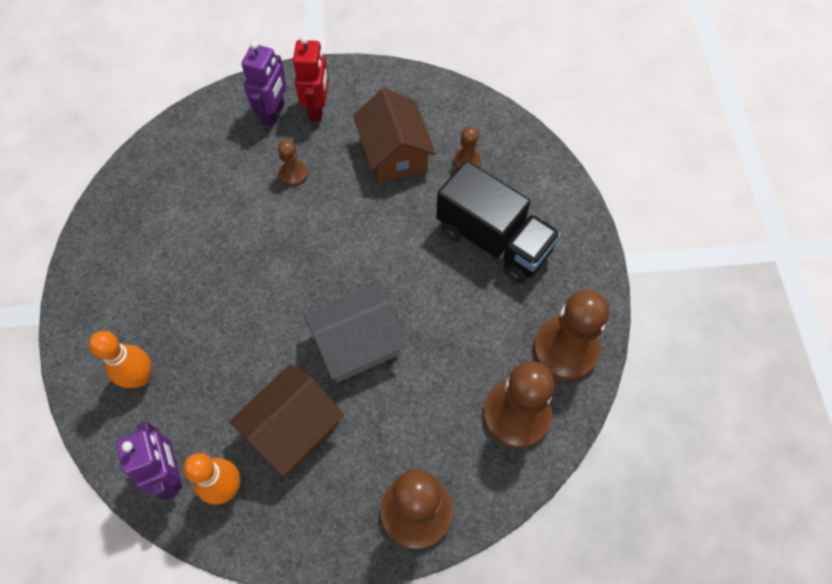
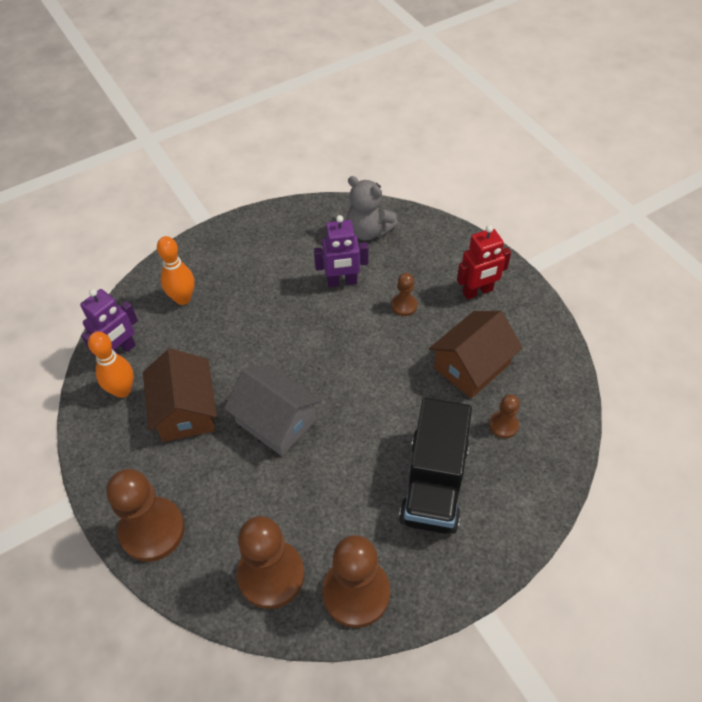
camera: 65 degrees right, 10 degrees down
(180, 161) = (368, 231): none -> grey teddy bear
(274, 114) = (451, 266): purple robot -> purple robot (342, 282)
(293, 428) = (185, 410): brown house -> brown house turned 60 degrees clockwise

